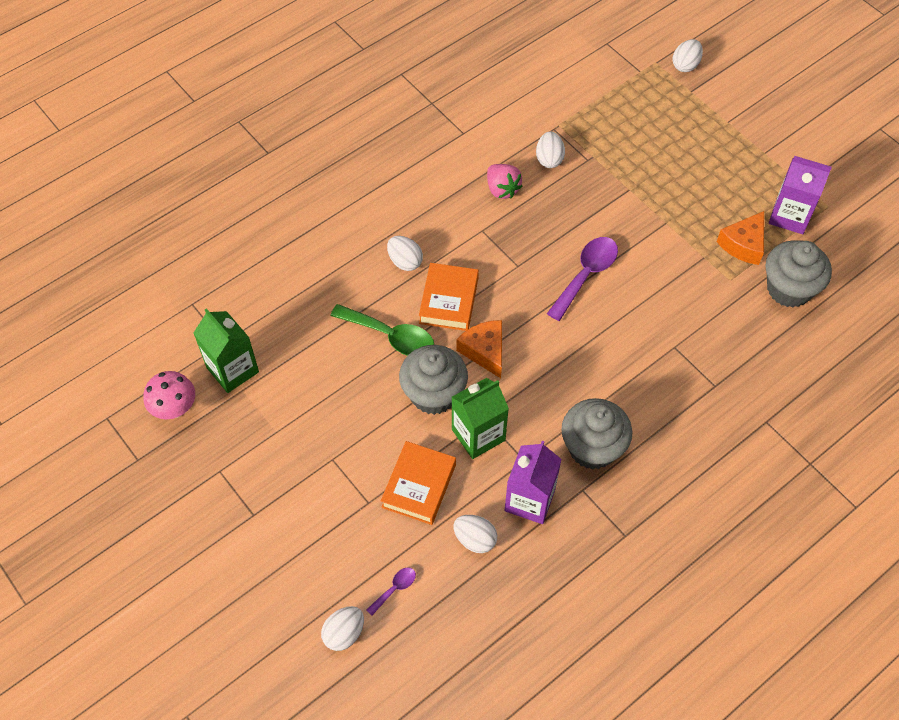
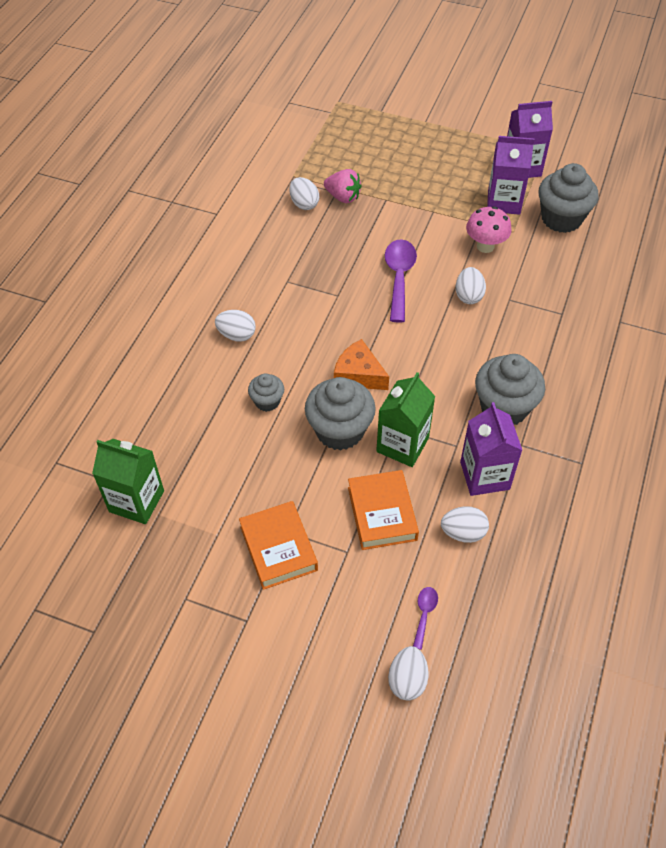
camera: 30 degrees left, 5 degrees down
(175, 409) = (101, 565): pink mushroom -> pink mushroom (485, 246)
(390, 336) = (267, 401): green spoon -> grey cupcake
(449, 301) = (298, 349): orange book -> orange book (278, 548)
(502, 189) = (281, 242): pink strawberry -> pink strawberry (343, 197)
(685, 65) = (363, 94): white egg -> white egg (468, 296)
(743, 244) = (504, 202): orange cheese -> purple carton

